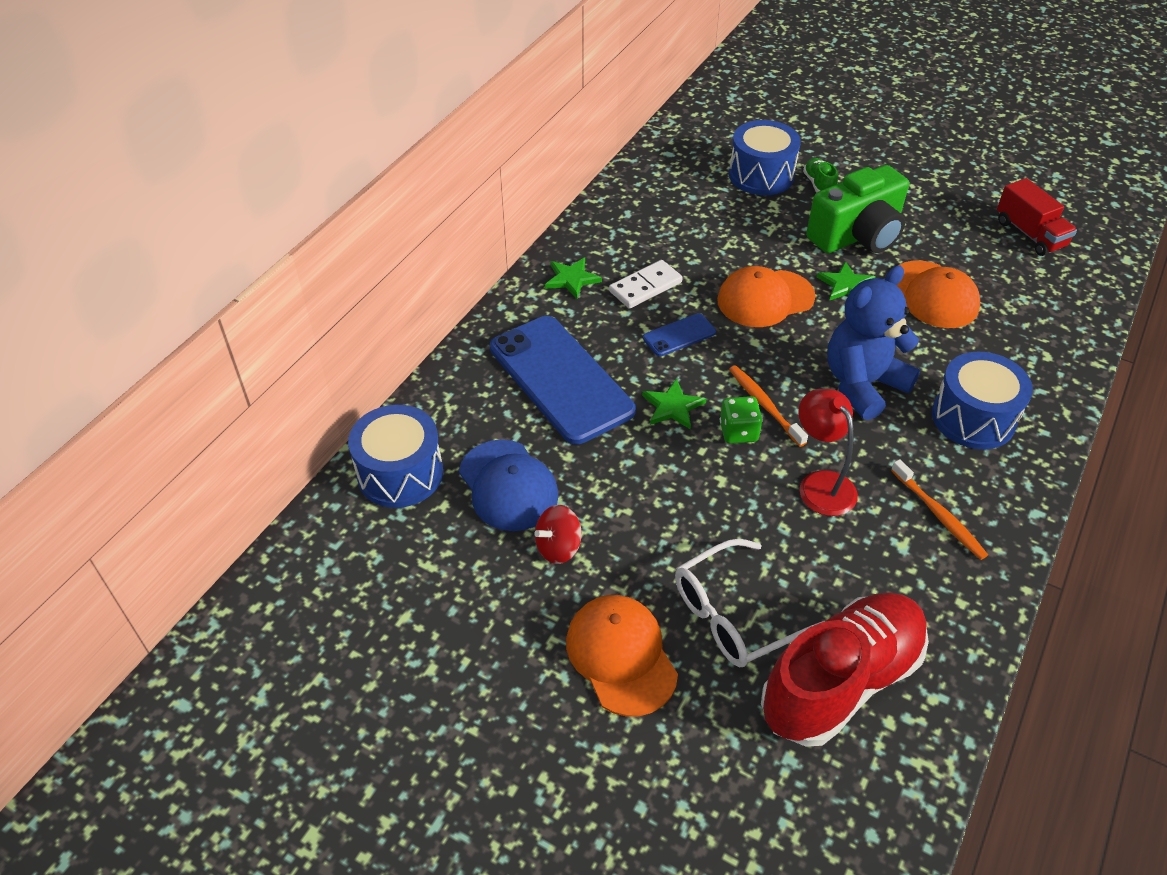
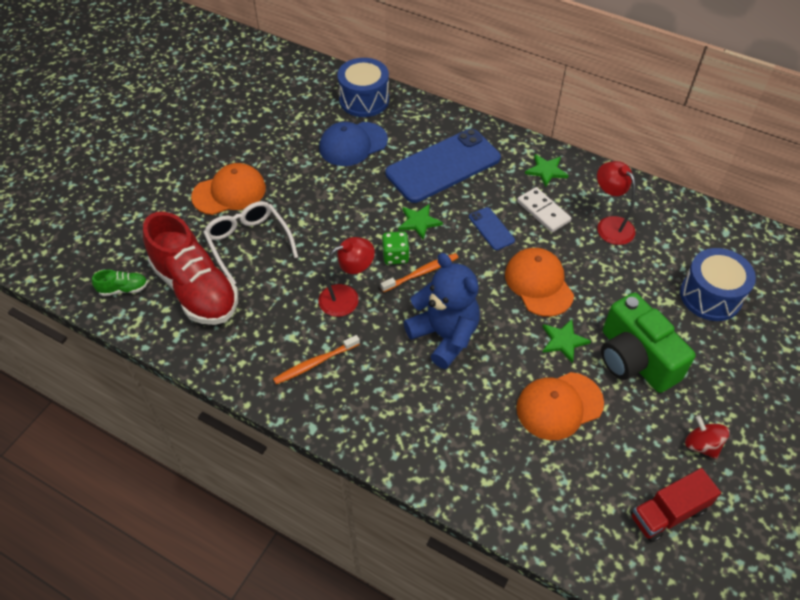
camera: 90 degrees right, 5 degrees up
(558, 547) = (305, 166): red spinning top -> red spinning top (701, 445)
(664, 234) = (610, 225): none -> red lamp
(818, 184) = (707, 339): green shoe -> green shoe (123, 289)
(973, 418) = (410, 405): blue drum -> none

